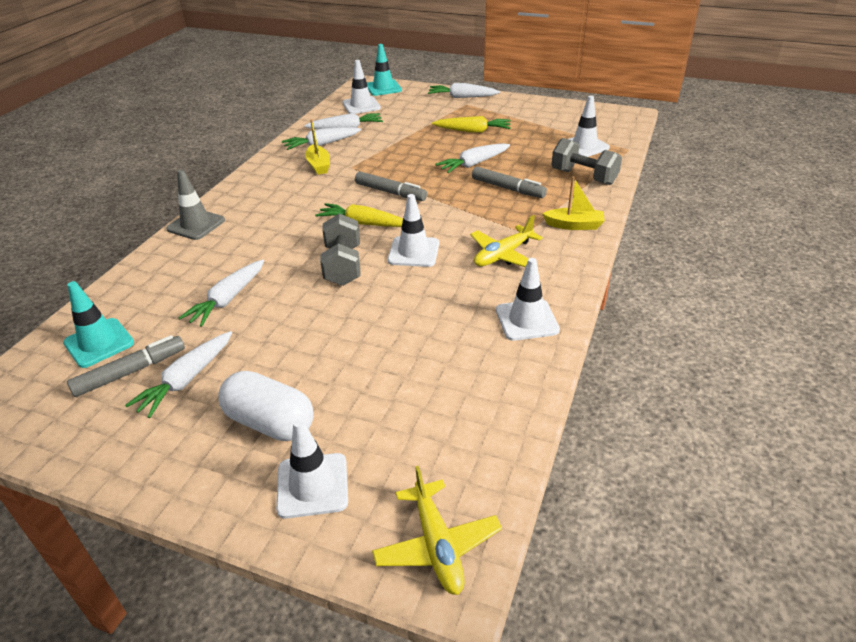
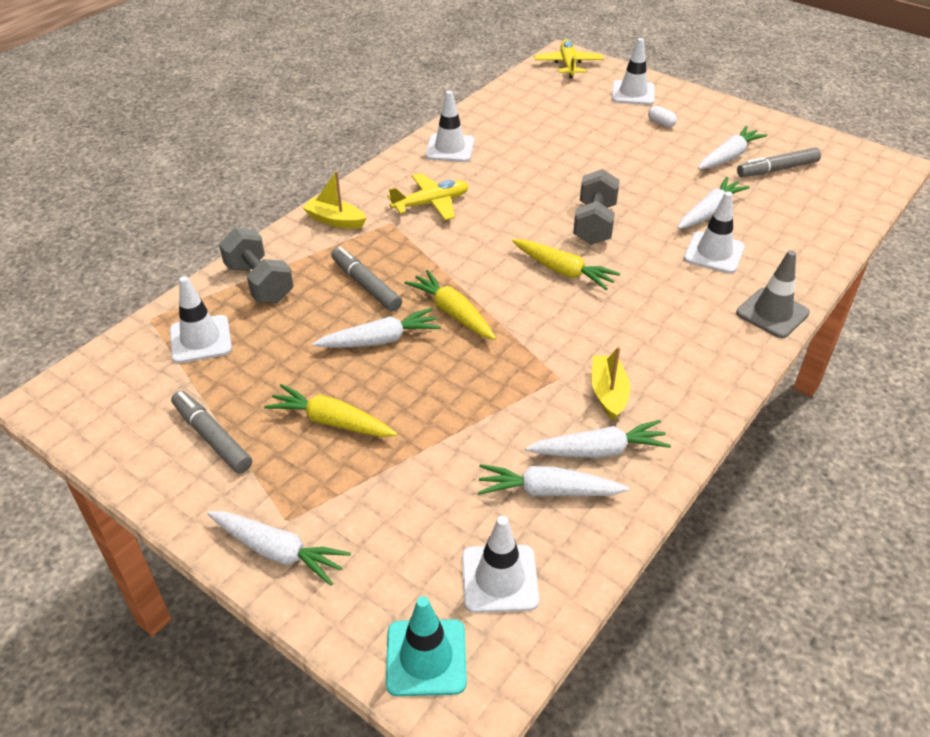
camera: 165 degrees left, 5 degrees up
(99, 343) = (817, 196): turquoise traffic cone -> none
(270, 422) = (661, 123): white capsule -> white capsule, size x0.44
(390, 192) = (516, 312): grey marker -> grey marker (212, 438)
(413, 252) = (518, 224): white traffic cone -> white traffic cone (714, 253)
(435, 185) = (452, 313): none -> yellow carrot

